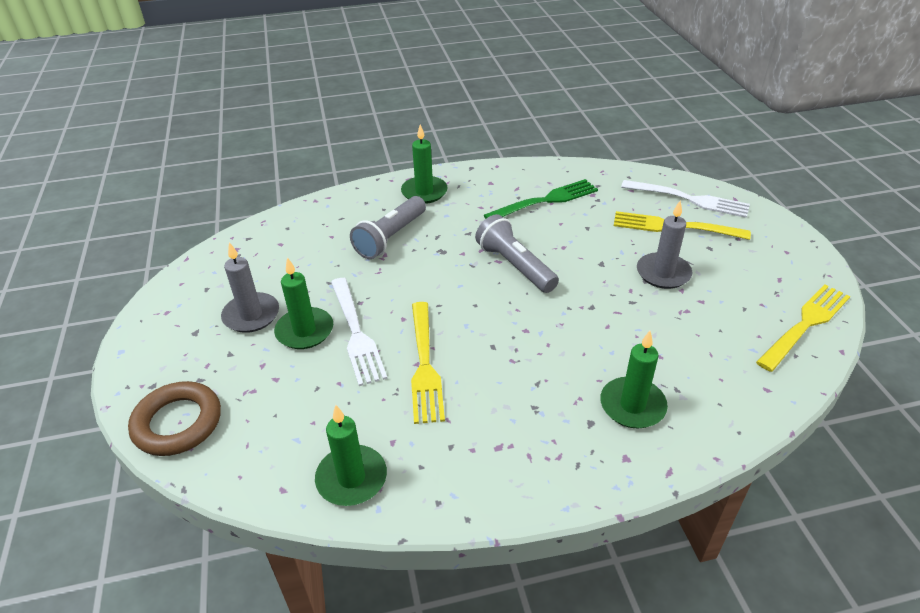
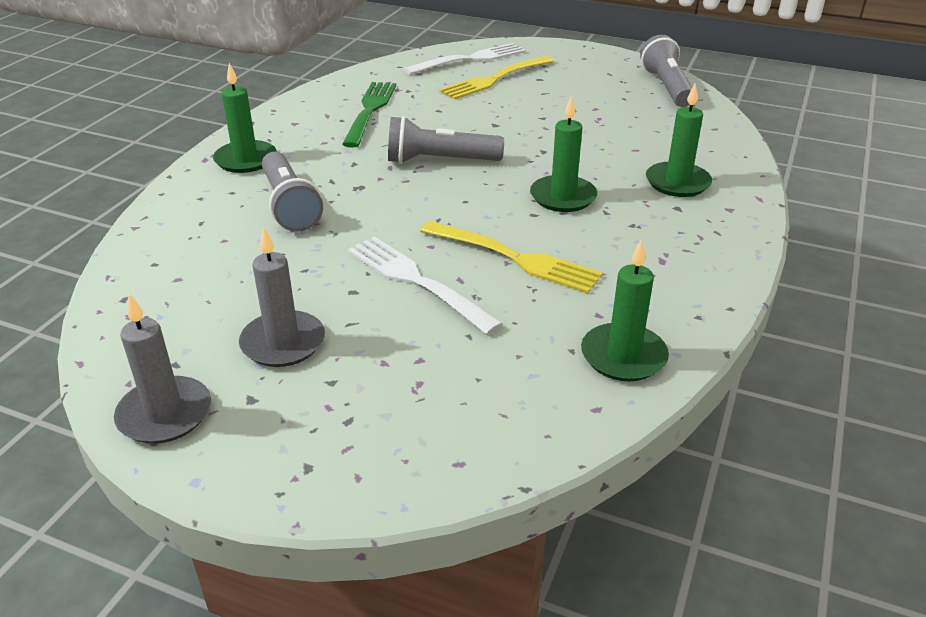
camera: 55 degrees left, 5 degrees down
(178, 423) = (406, 462): brown ring -> none
(305, 331) = (366, 313): green candle -> green candle (563, 197)
(356, 333) = (416, 281): white fork -> white fork turned 150 degrees counterclockwise
(663, 273) = (544, 107): grey candle -> grey candle (165, 414)
(805, 324) = (667, 87): yellow fork -> grey flashlight

